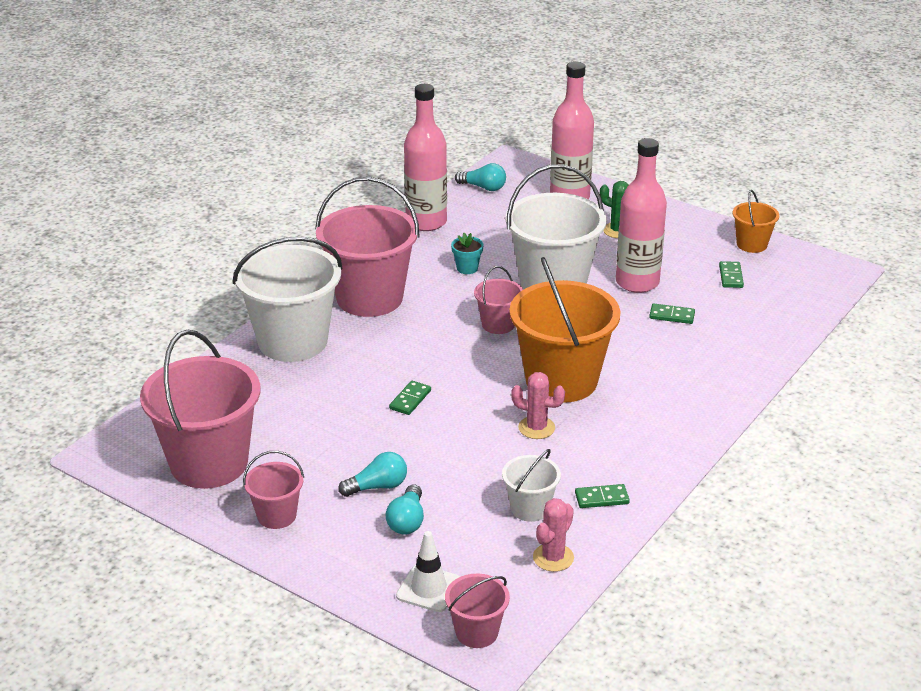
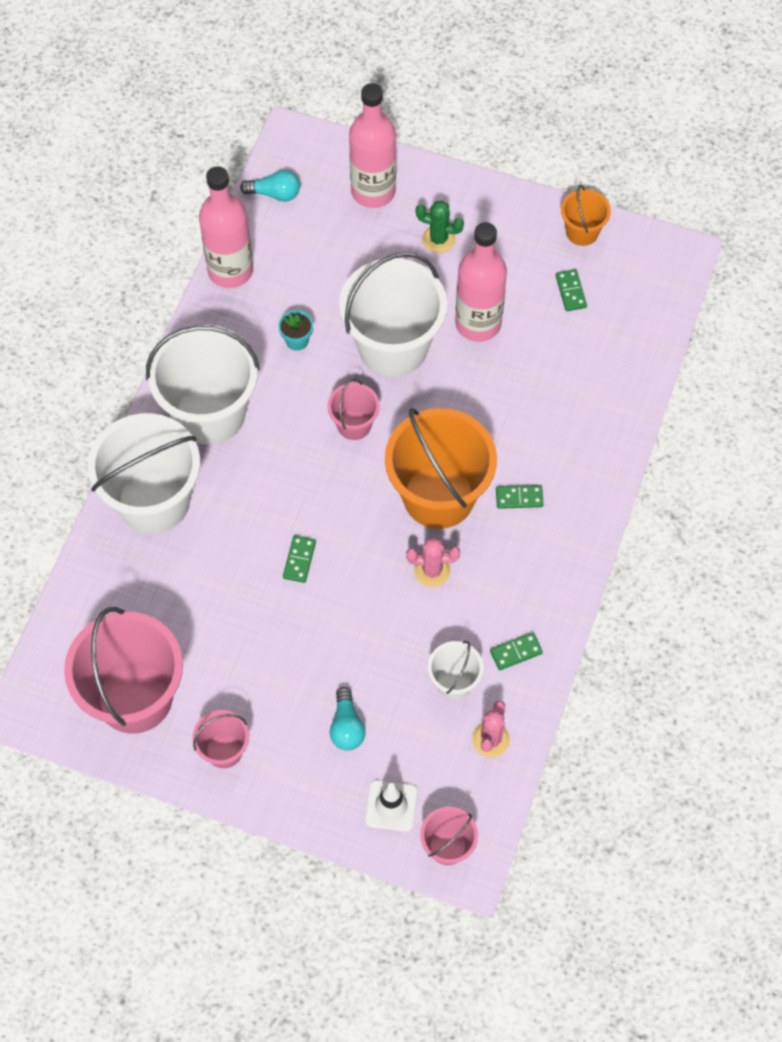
camera: 15 degrees left, 30 degrees up
(369, 298) = (210, 413): pink bucket -> white bucket
(377, 487) = (305, 688): turquoise light bulb -> none
(672, 316) = (524, 369): green domino -> green domino (519, 497)

